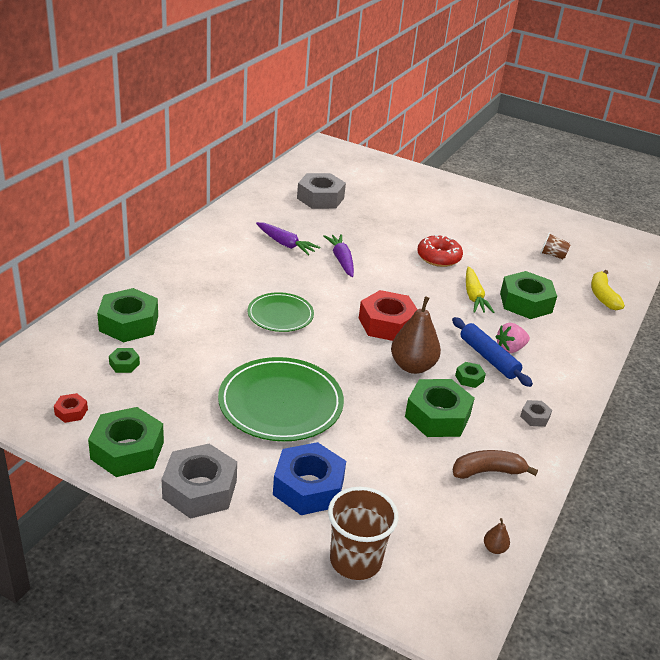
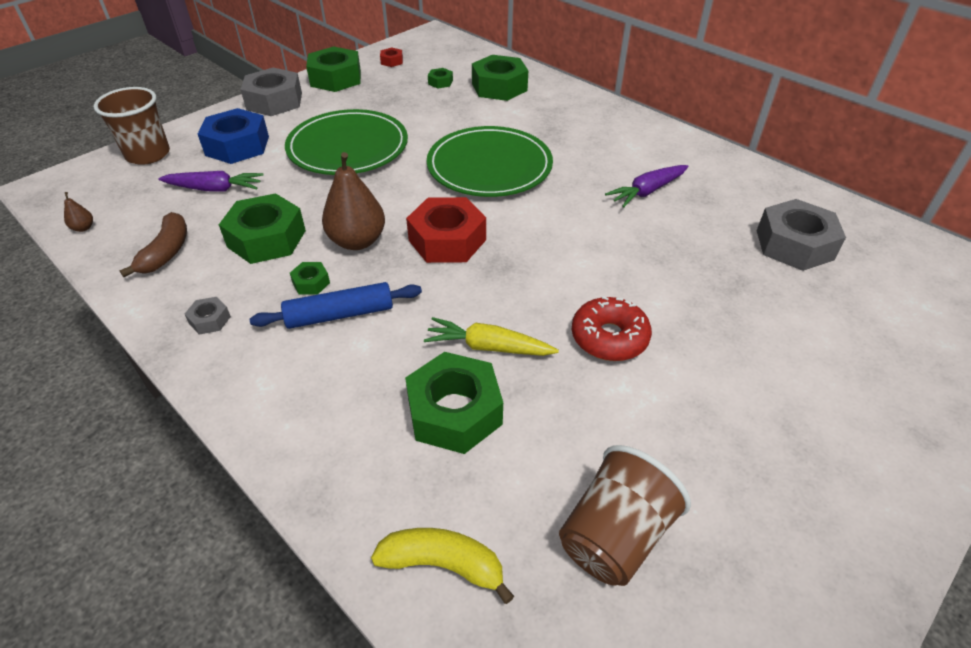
camera: 110 degrees right, 10 degrees up
(280, 315) = (489, 166): green plate -> green plate, size x1.65
(341, 260) = (605, 231): purple carrot -> purple carrot (215, 189)
(510, 349) = (348, 345): pink strawberry -> none
(552, 255) = (614, 536): brown cup -> brown cup, size x1.88

